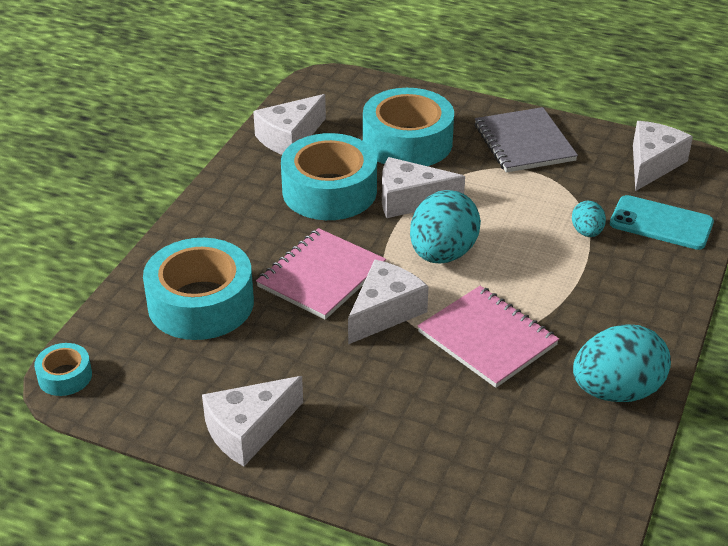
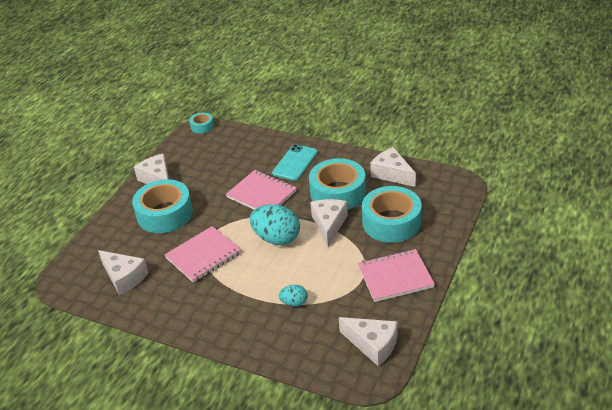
camera: 95 degrees right, 0 degrees up
(201, 303) = (245, 157): turquoise tape -> turquoise tape (165, 214)
(385, 312) = (230, 217): white cheese -> white cheese (124, 277)
(524, 143) = (395, 277): grey notebook -> pink notebook
(616, 391) = (153, 305): turquoise egg -> none
(661, 223) = (302, 341): turquoise phone -> turquoise phone (295, 163)

